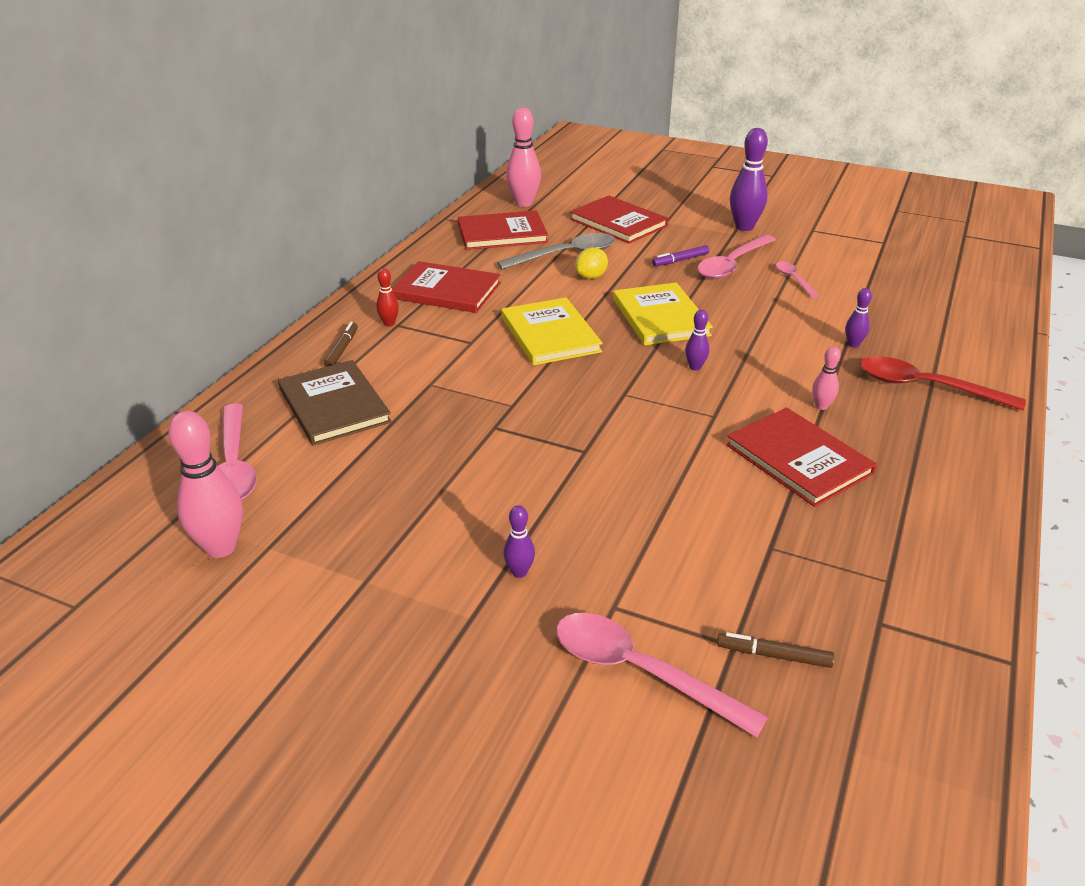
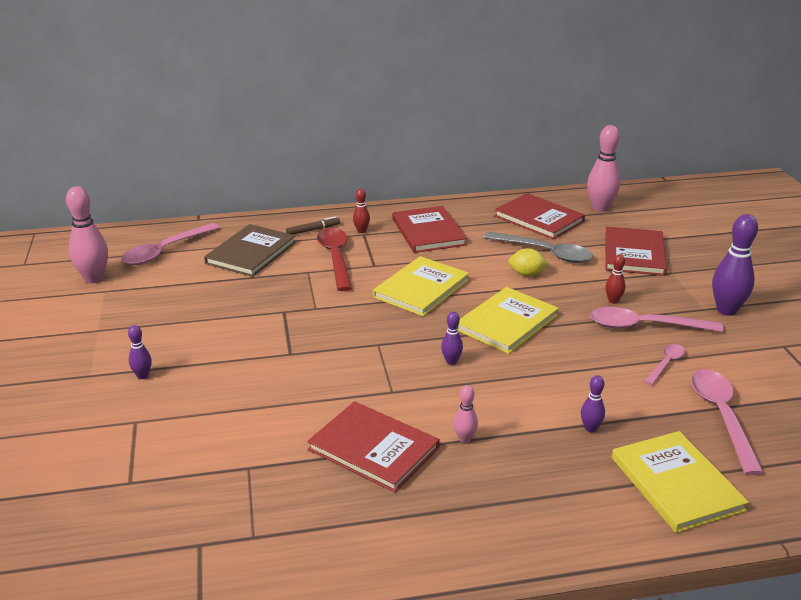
camera: 55 degrees right, 5 degrees down
(640, 672) = (81, 452): pink spoon -> pink spoon (722, 417)
(680, 260) = (613, 301): purple marker -> red bowling pin
(774, 655) = (130, 503): brown marker -> none
(798, 459) = (373, 449): red book -> red book turned 75 degrees counterclockwise
(926, 387) = (567, 489): red spoon -> red spoon (336, 258)
(948, 340) = (676, 483): none -> yellow book

